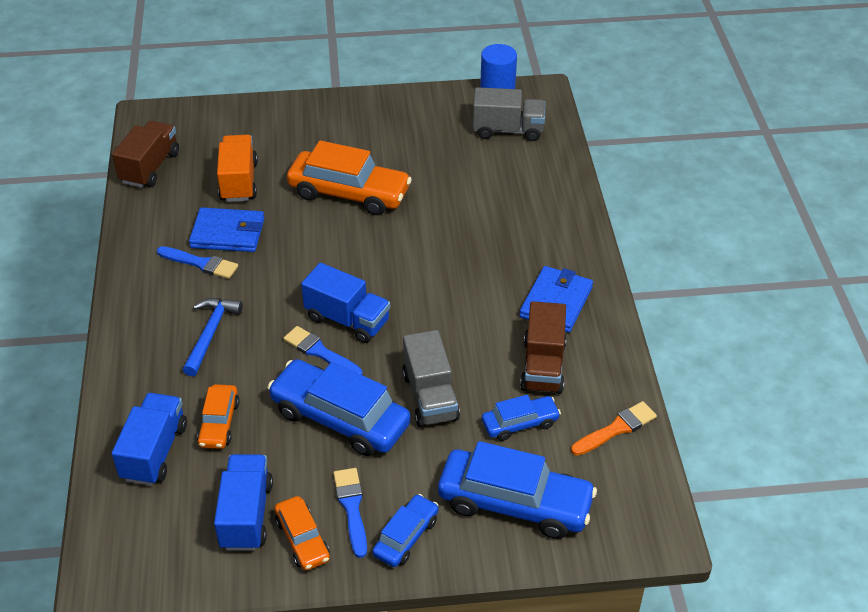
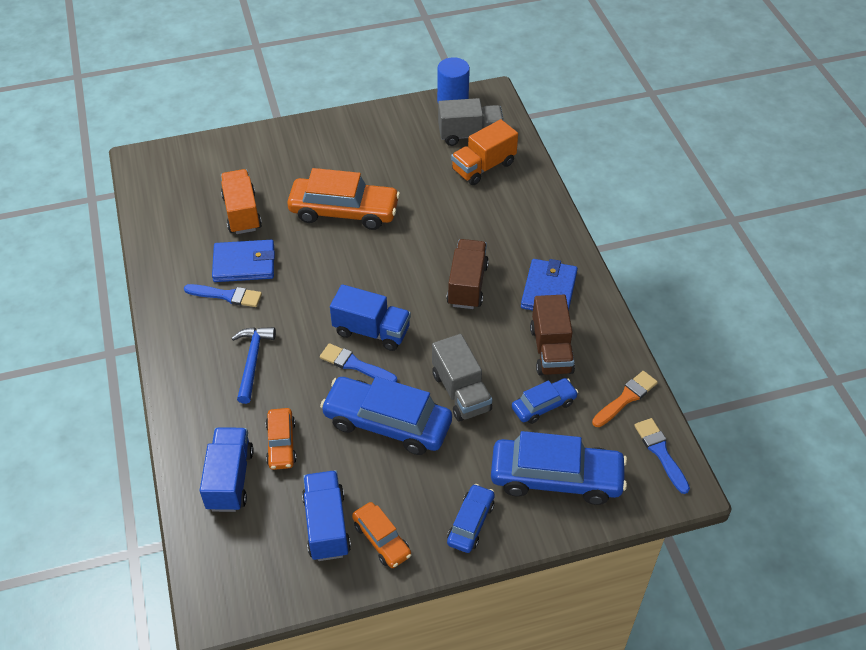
camera: 10 degrees left, 5 degrees up
(150, 167) = (156, 209): brown truck -> brown truck (467, 285)
(352, 508) = (417, 504): blue brush -> blue brush (660, 452)
(514, 165) = (483, 167): none -> orange truck

